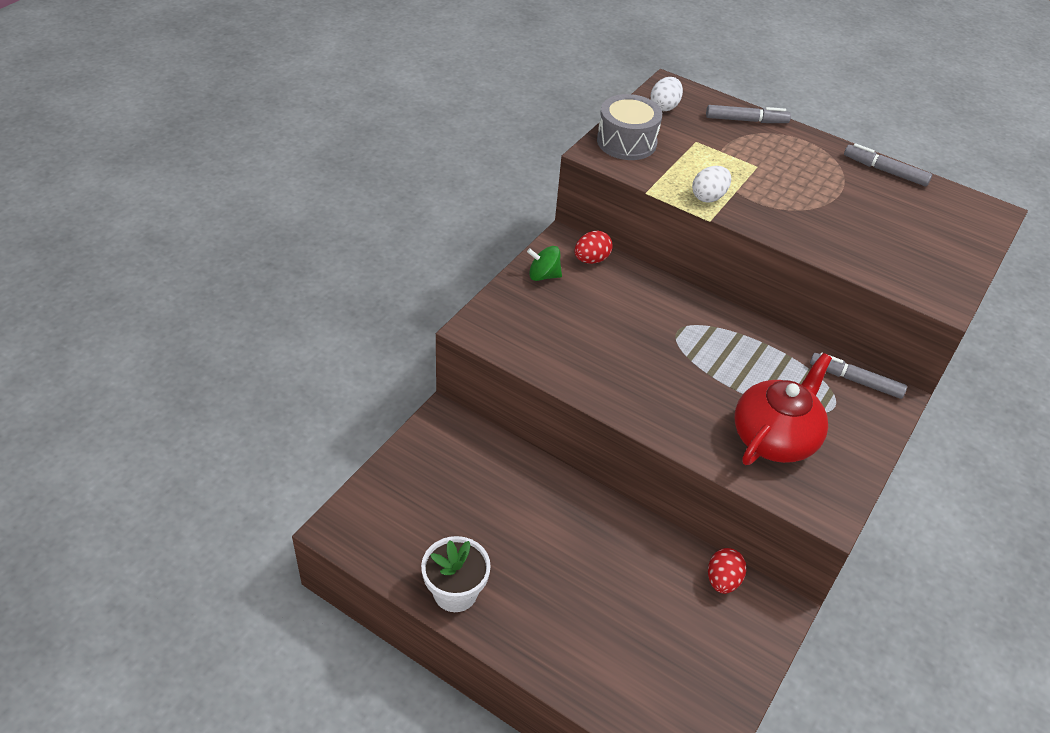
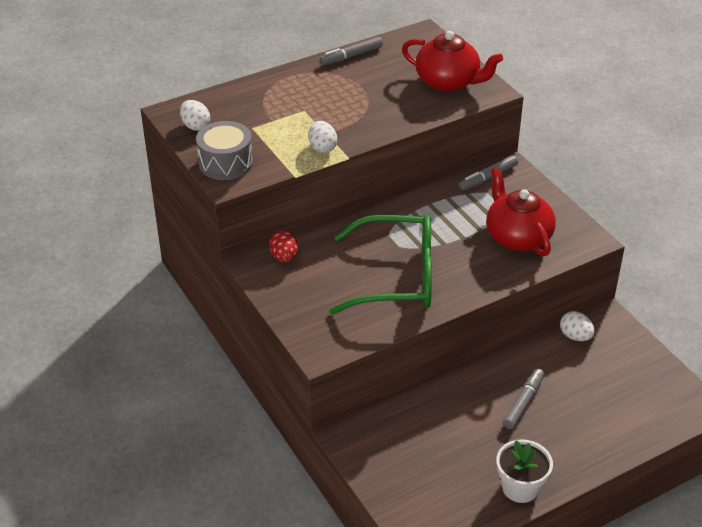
camera: 60 degrees left, 5 degrees down
(543, 275) = (284, 291): green spinning top -> none
(626, 352) = (397, 277): none -> green glasses
(722, 580) = (575, 336): red egg -> white egg
(746, 120) = (246, 93): grey marker -> grey marker (523, 402)
(921, 258) = (448, 82): none -> red teapot

